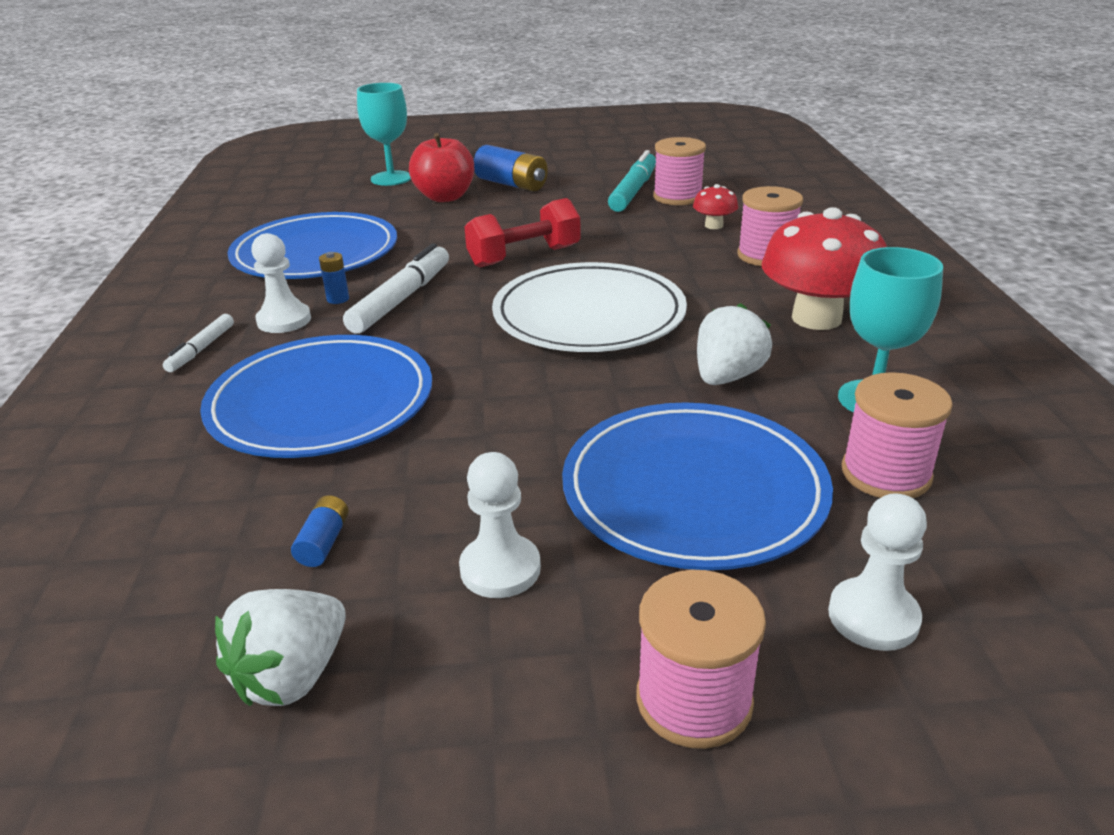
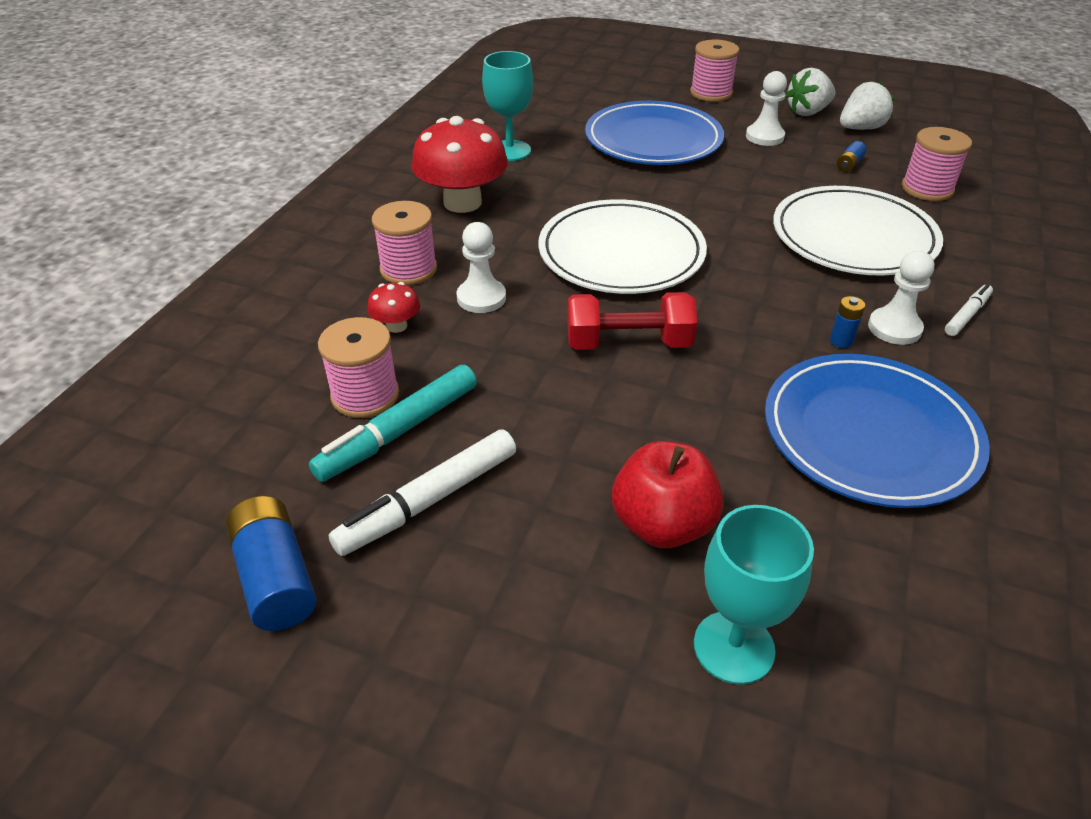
camera: 155 degrees left, 10 degrees up
(321, 403) = (853, 237): blue plate -> white plate
(401, 299) = (776, 321): white marker -> white marker (429, 501)
(511, 184) = (542, 526): blue battery -> blue battery (275, 577)
(727, 376) = (573, 183): white strawberry -> white strawberry (807, 112)
(873, 617) = (625, 93): white pawn -> white pawn (481, 298)
(886, 473) = (555, 124): pink spool -> pink spool (927, 189)

